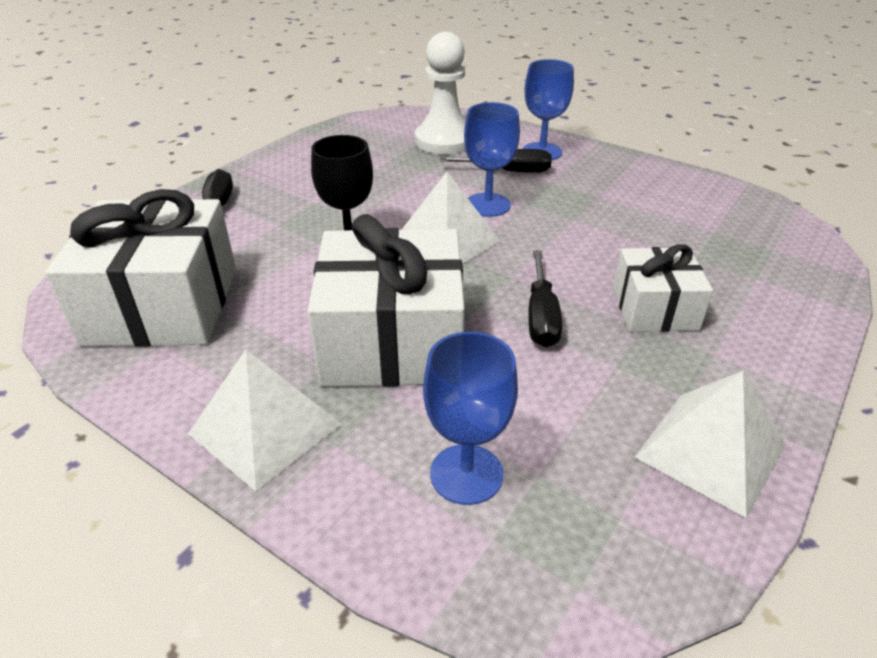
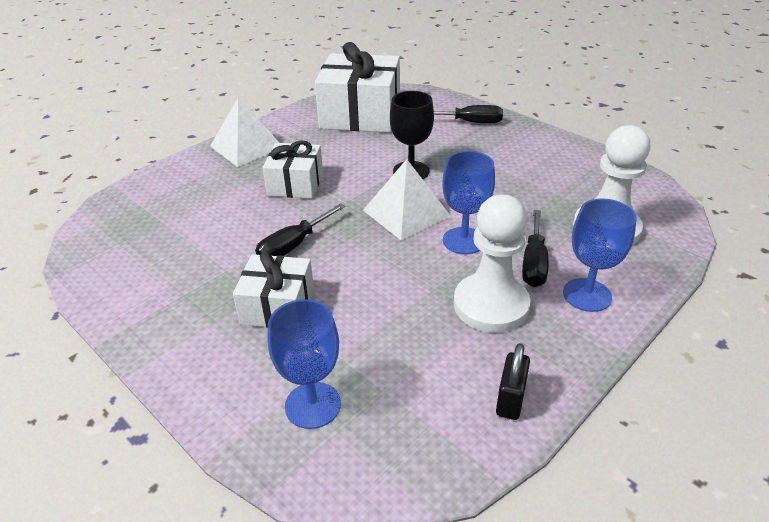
camera: 100 degrees right, 0 degrees up
(392, 341) = (295, 184): white gift -> white gift, size x0.57
(466, 474) = (180, 200): blue goblet -> blue goblet (313, 405)
(541, 316) = (293, 245): black screwdriver -> black screwdriver turned 60 degrees counterclockwise
(578, 190) = (491, 305): none -> white pawn
(677, 181) = (510, 399): none -> black padlock
(711, 450) = (133, 292): white pyramid -> none

